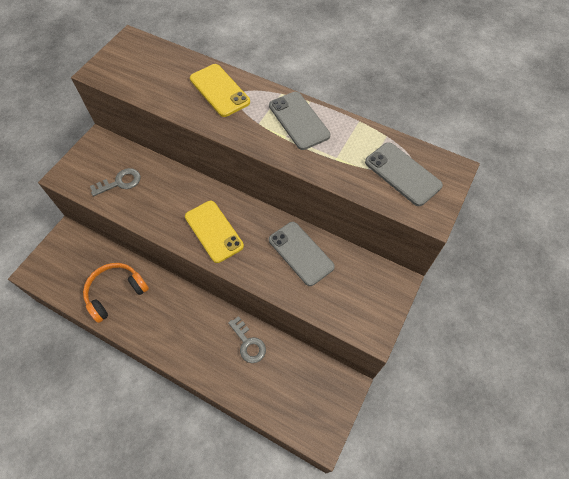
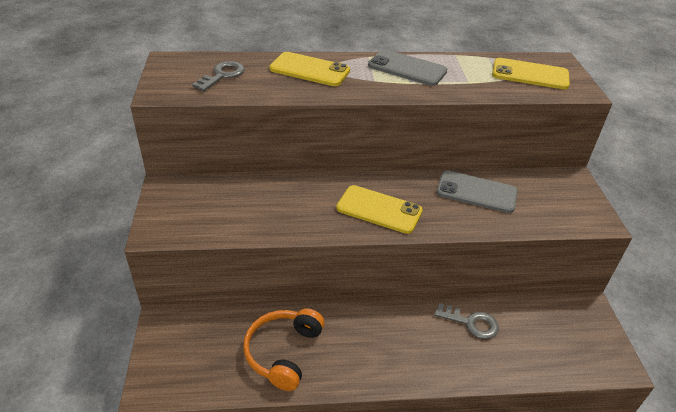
camera: 35 degrees left, 20 degrees down
(120, 182) = (232, 210): grey key -> grey key (222, 75)
(402, 174) = (530, 74): grey phone -> yellow phone

